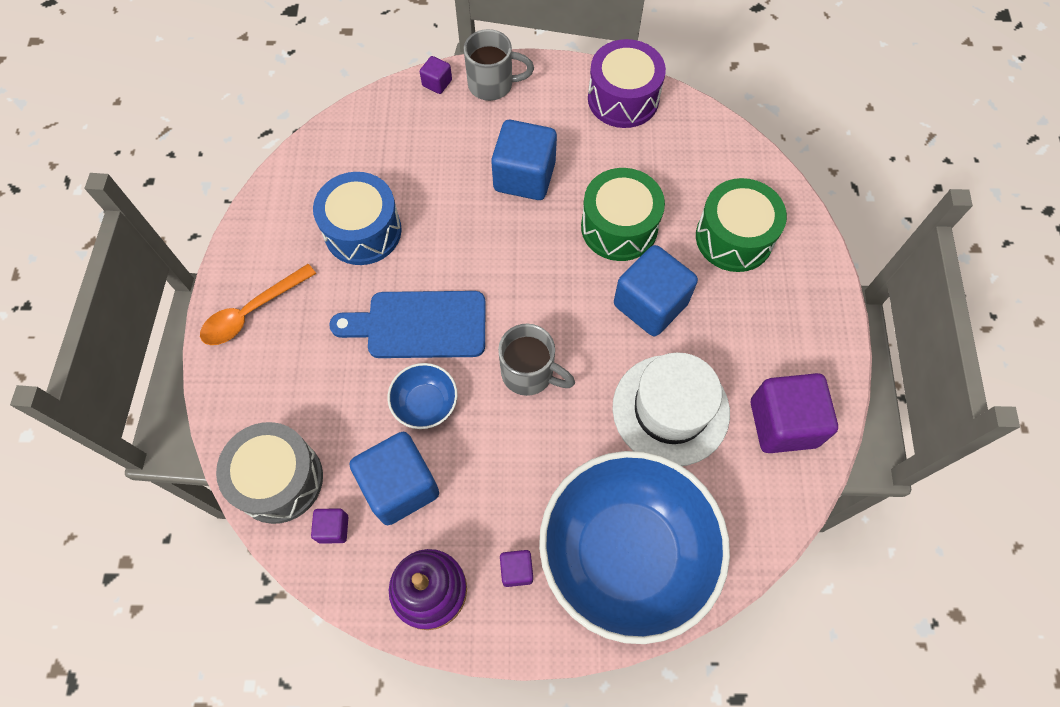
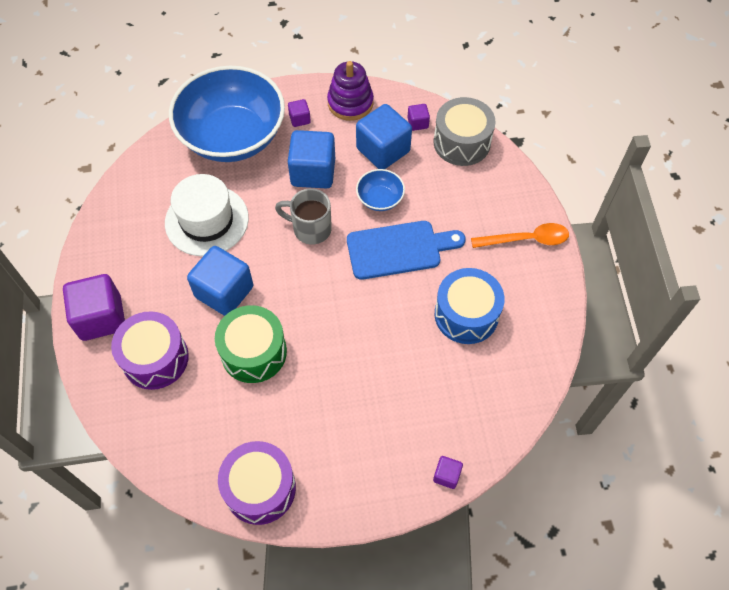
camera: 170 degrees right, 5 degrees down
(252, 312) = (526, 239): orange spoon -> orange spoon turned 45 degrees clockwise
(492, 85) = (391, 483): grey mug -> none
(524, 176) = (342, 387): blue cube -> blue cube (313, 172)
(734, 237) = (155, 358): green drum -> purple drum
(783, 423) = (126, 223): purple cube -> purple cube (101, 318)

